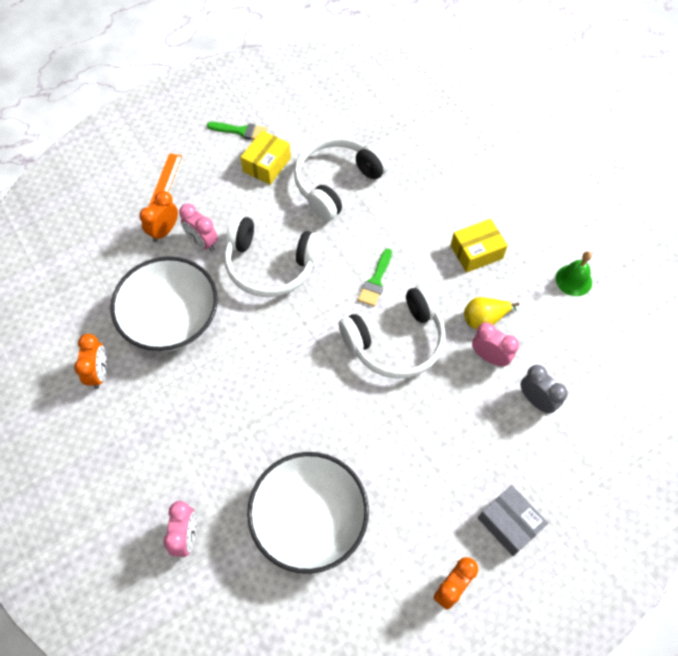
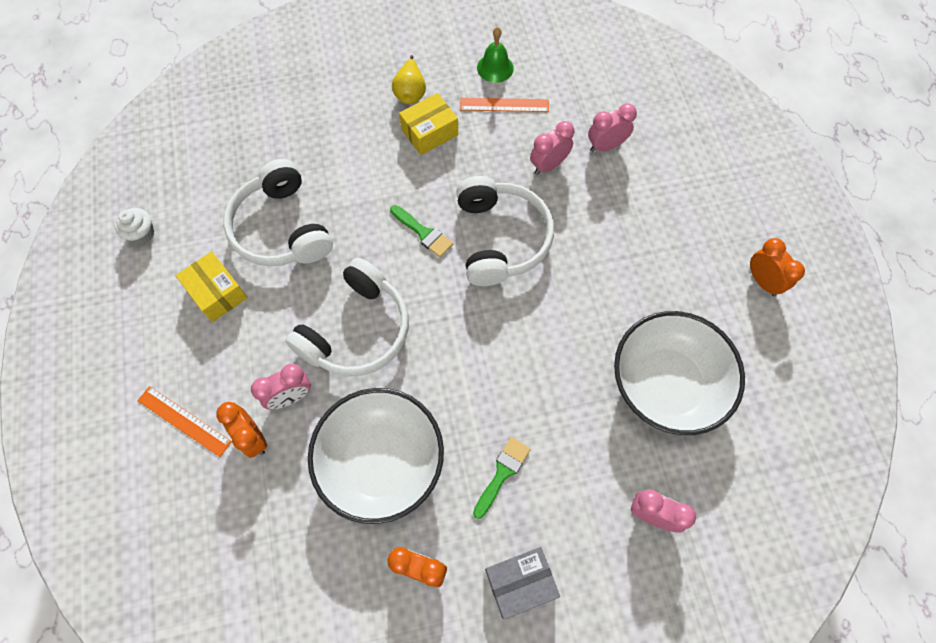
camera: 70 degrees left, 5 degrees up
(241, 131) = (151, 306): green brush -> green brush (502, 473)
(295, 101) = (141, 233): none -> white cupcake
(476, 252) = (429, 132): yellow box -> yellow box turned 60 degrees clockwise
(484, 319) = (507, 154): yellow pear -> yellow pear (410, 92)
(509, 523) = (715, 213): grey box -> grey box (520, 582)
(536, 300) = (504, 105): none -> orange ruler
(536, 400) = (605, 146): grey clock -> pink clock

